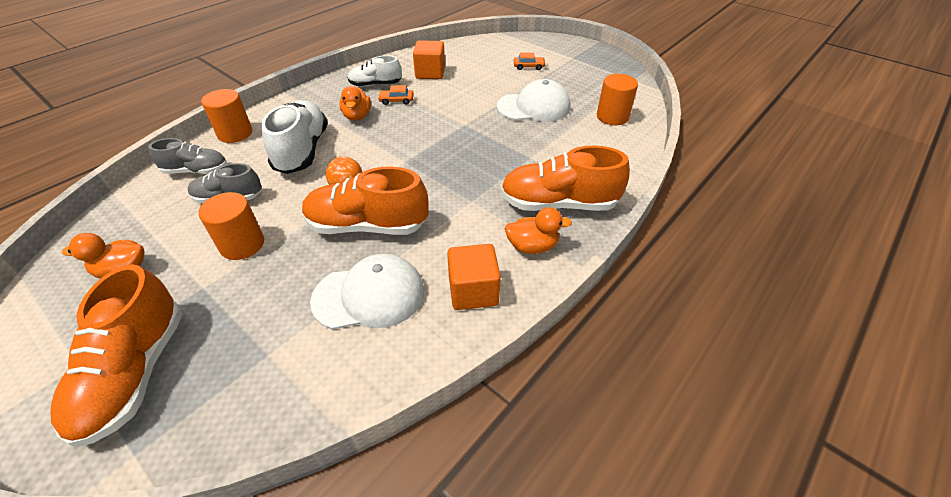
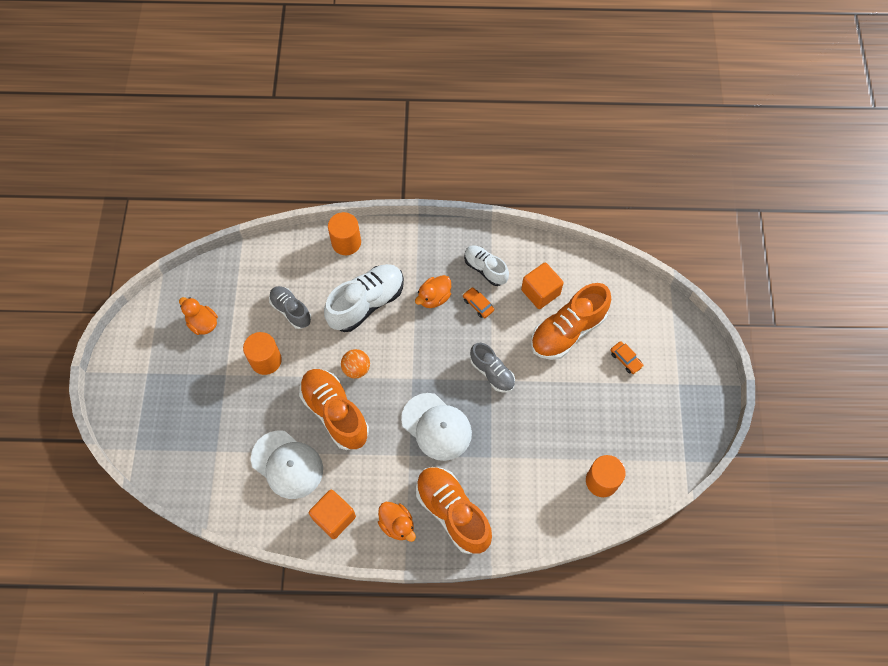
camera: 50 degrees right, 20 degrees up
(135, 373) = (163, 403): orange shoe -> orange shoe (567, 331)
(196, 171) = (295, 264): grey shoe -> grey shoe (492, 373)
(534, 107) = (562, 411): white cap -> white cap (436, 426)

